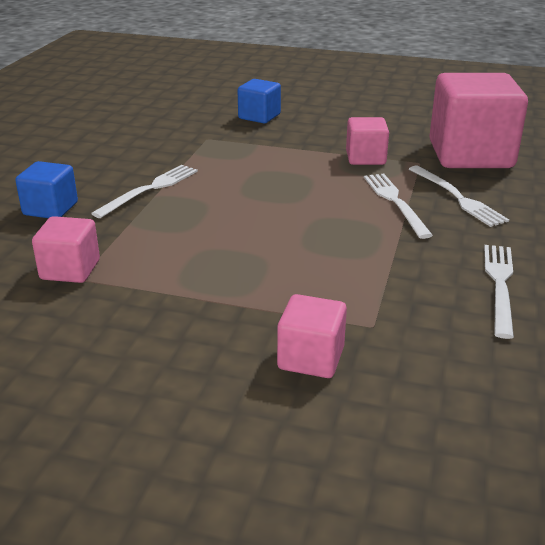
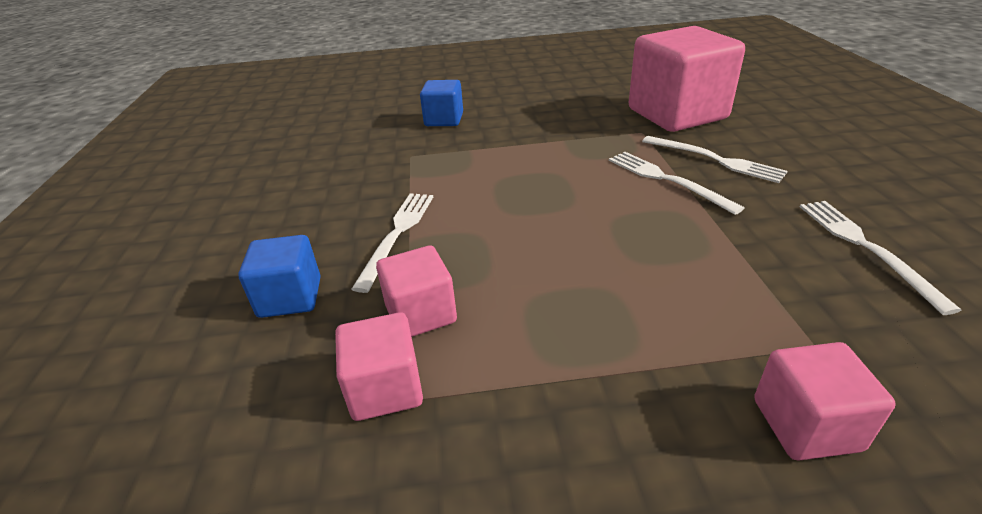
camera: 20 degrees left, 5 degrees up
(365, 158) = (589, 139): pink cube -> pink cube (421, 314)

